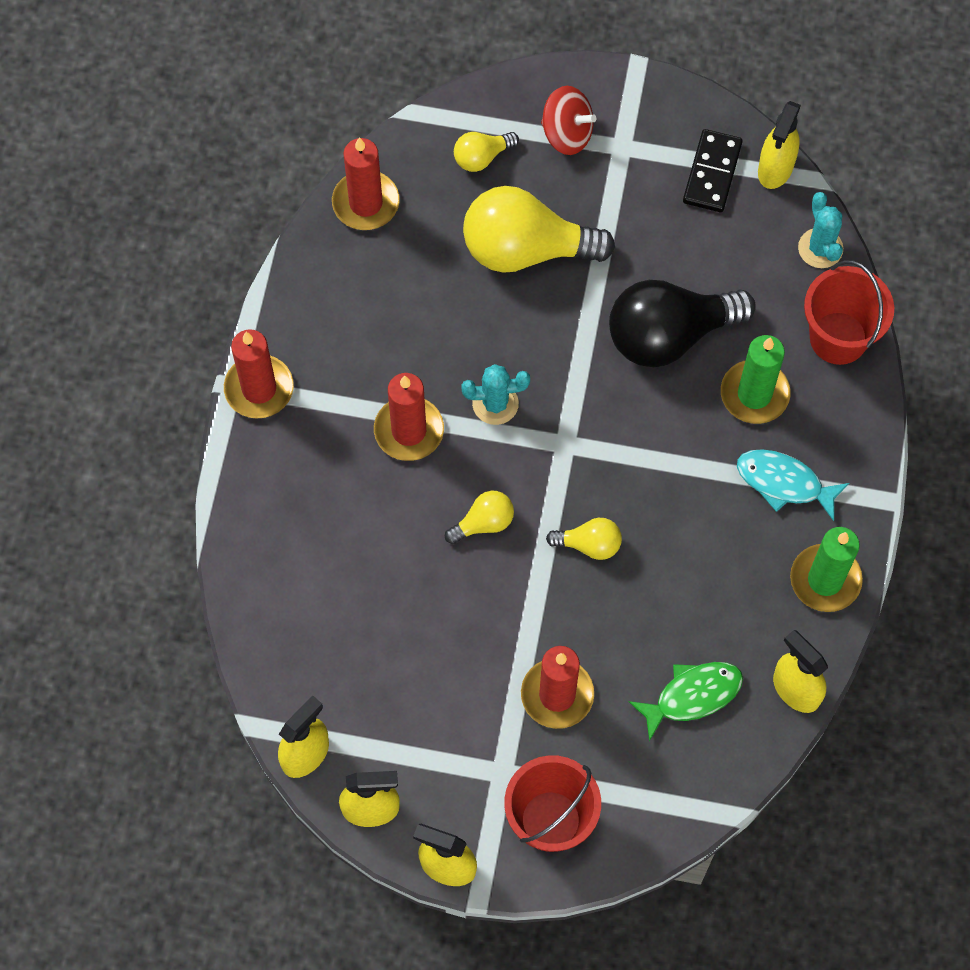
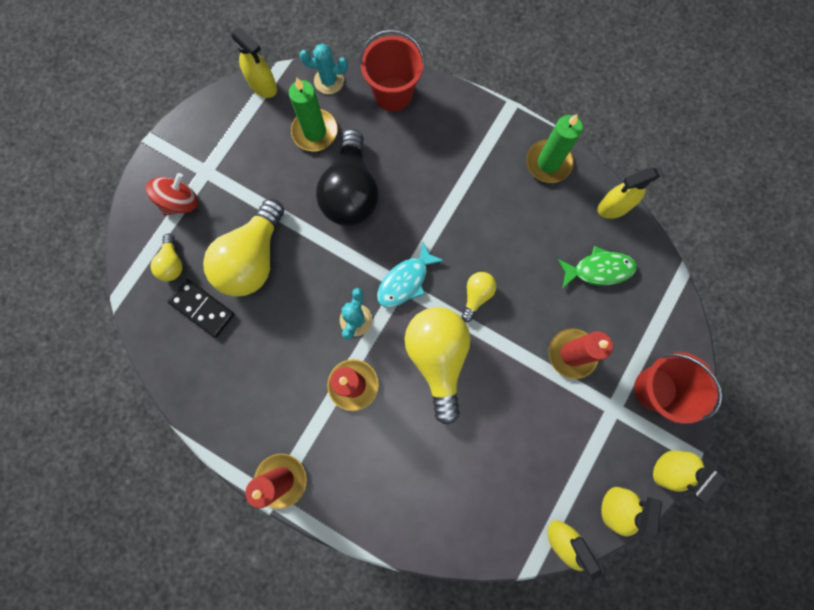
camera: 70 degrees left, 10 degrees up
(366, 203) = (171, 354): red candle -> none
(483, 523) = (437, 358): yellow light bulb -> yellow light bulb, size x2.11
(692, 696) = (598, 270): green fish -> green fish turned 90 degrees clockwise
(712, 173) = (249, 124): black domino -> black domino (202, 308)
(754, 394) = (411, 156): green candle -> green candle (315, 132)
(784, 483) = (477, 162): turquoise fish -> turquoise fish (405, 281)

